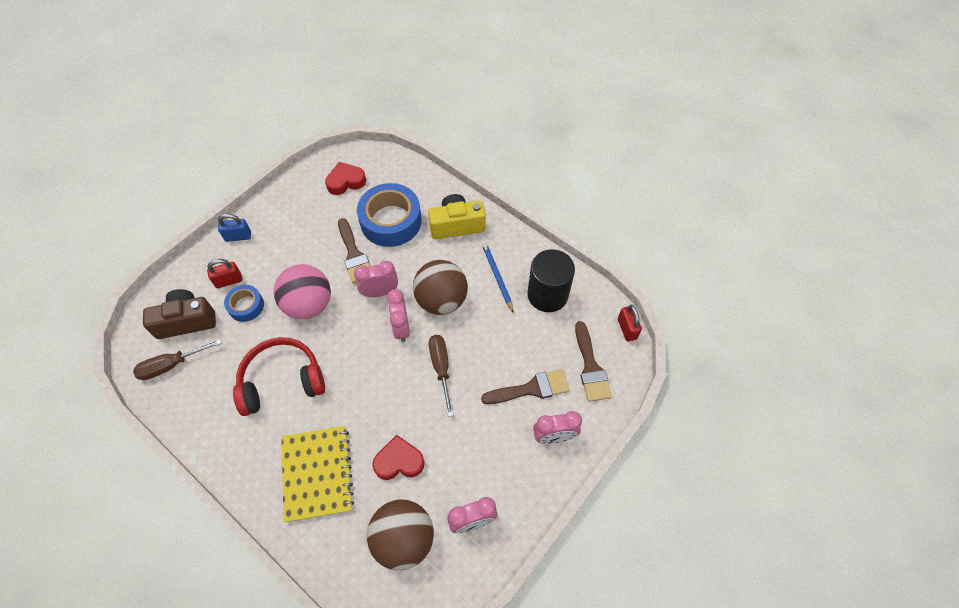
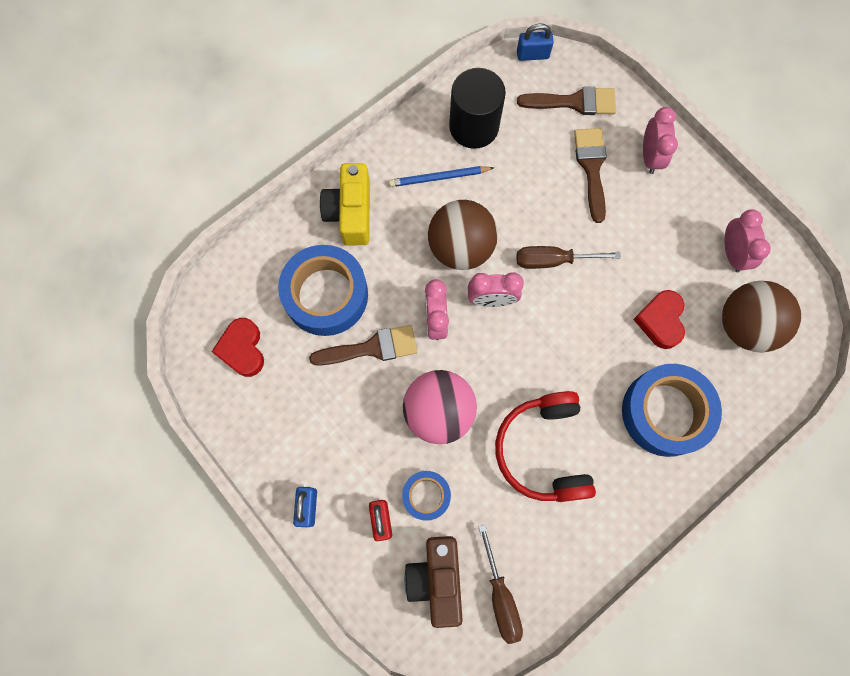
camera: 80 degrees left, 15 degrees up
(317, 473) = (665, 412): yellow notebook -> blue tape
(627, 329) = (532, 54): red padlock -> blue padlock

